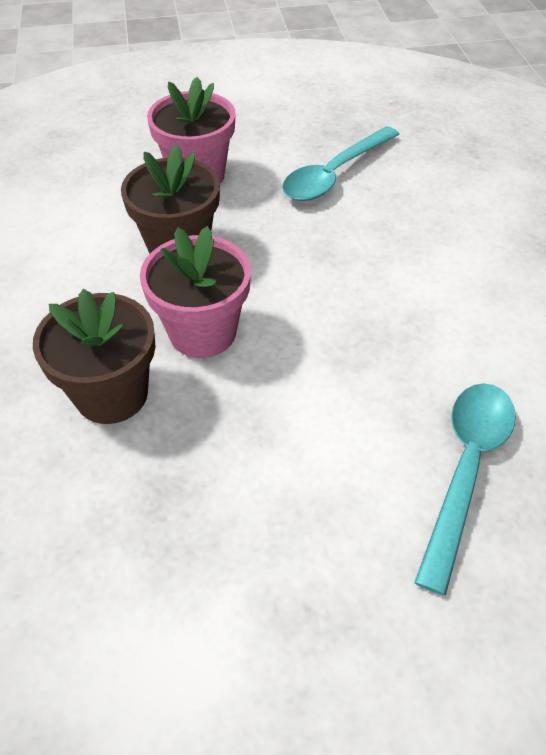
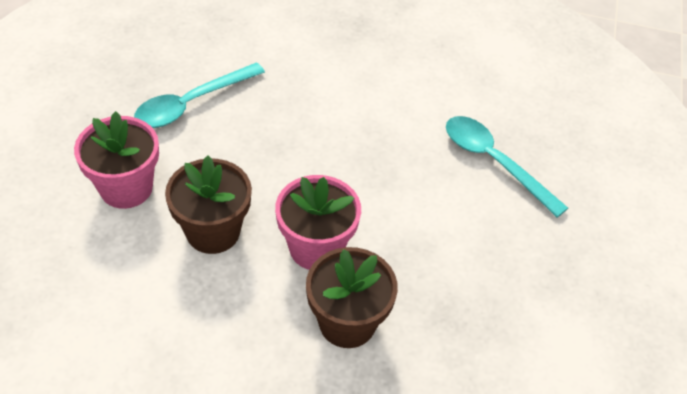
camera: 70 degrees left, 0 degrees up
(334, 174) = (192, 103): turquoise spoon -> turquoise spoon turned 75 degrees clockwise

